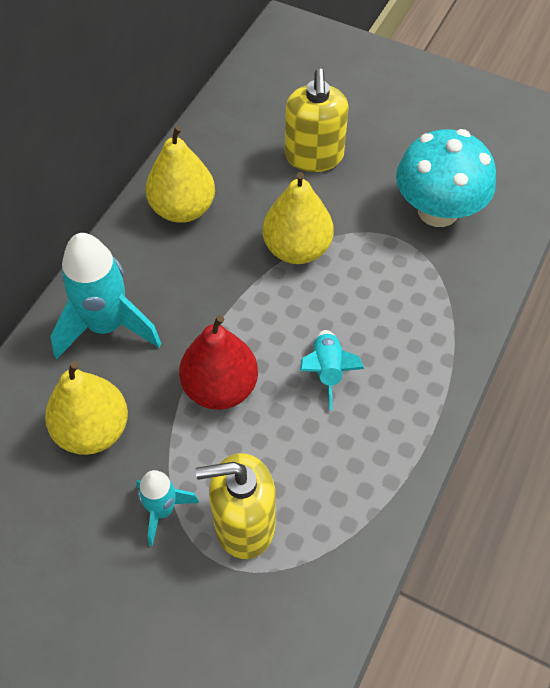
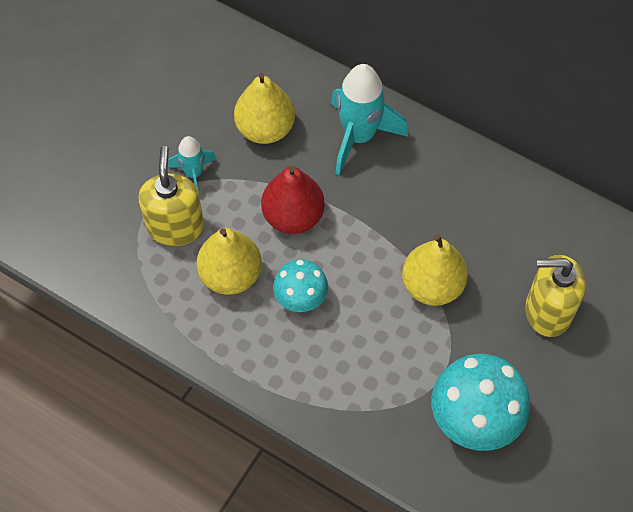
camera: 95 degrees right, 5 degrees up
(183, 209) = (482, 194): yellow pear -> yellow pear (231, 275)
(327, 371) = (300, 297): turquoise rocket -> turquoise mushroom

